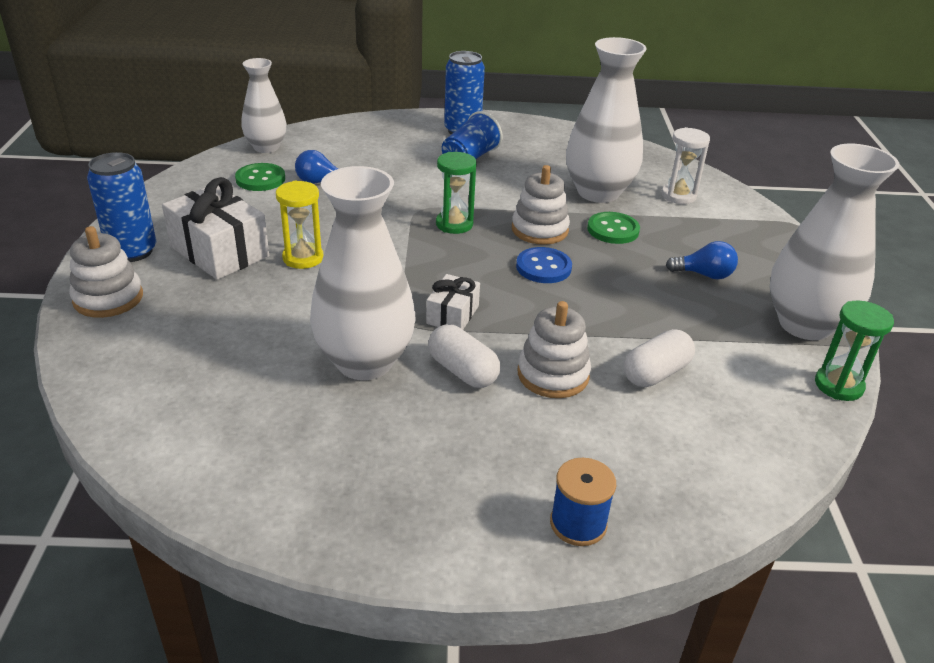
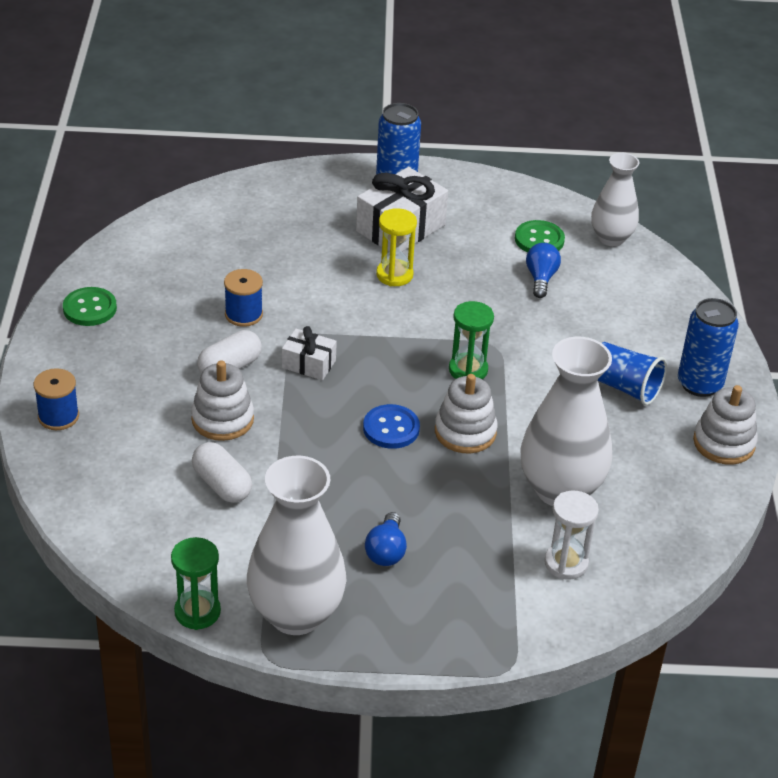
camera: 90 degrees right, 5 degrees up
(108, 298) = (327, 182): white stacking toy -> white stacking toy (724, 443)
(364, 362) = (243, 314): white vase -> blue spool
(613, 230) = (473, 490): green button -> green button (90, 308)

